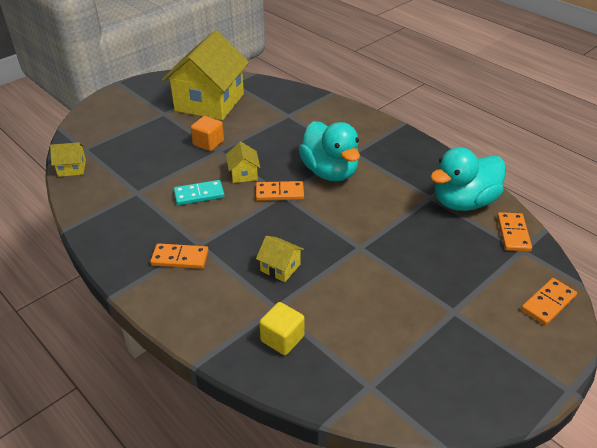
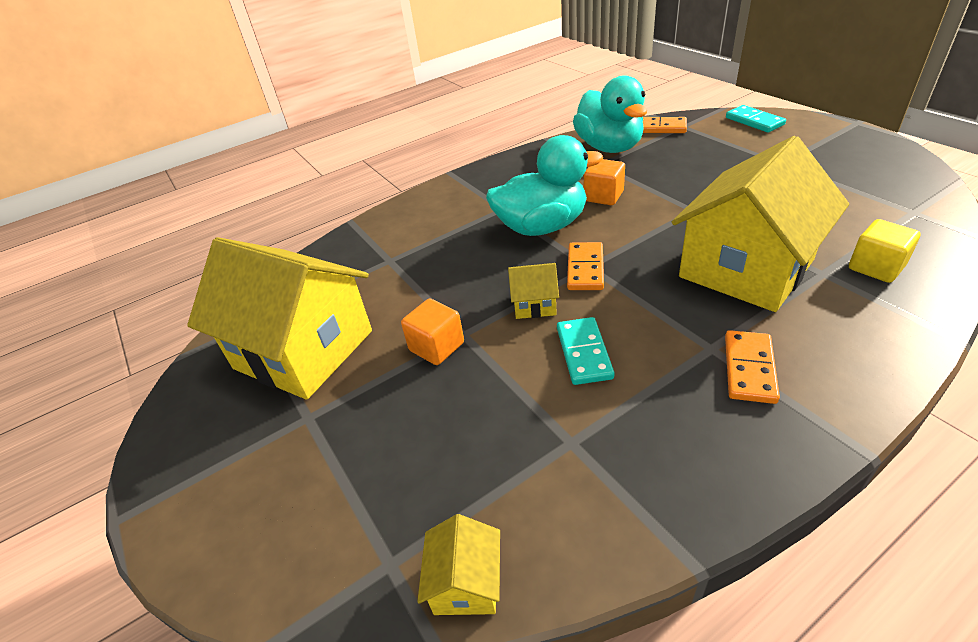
camera: 75 degrees left, 0 degrees up
(280, 267) = (745, 268): yellow house -> yellow house, size x2.45
(376, 200) = (603, 196): none -> orange cube
(548, 303) = (754, 121): orange domino -> turquoise domino

